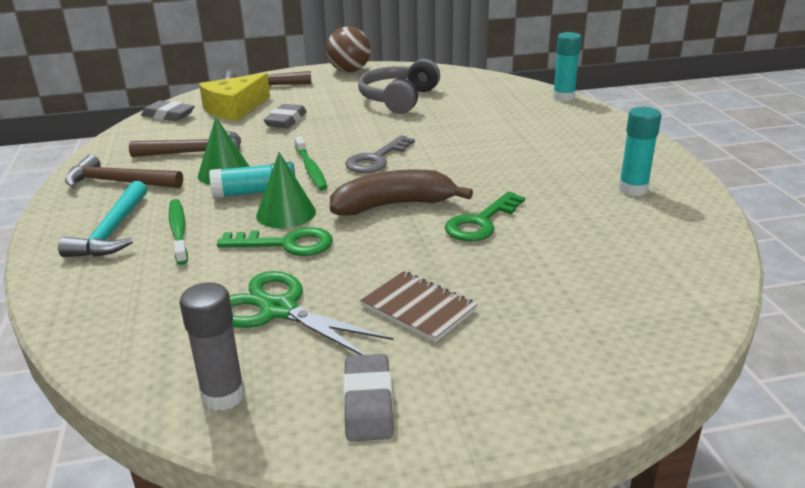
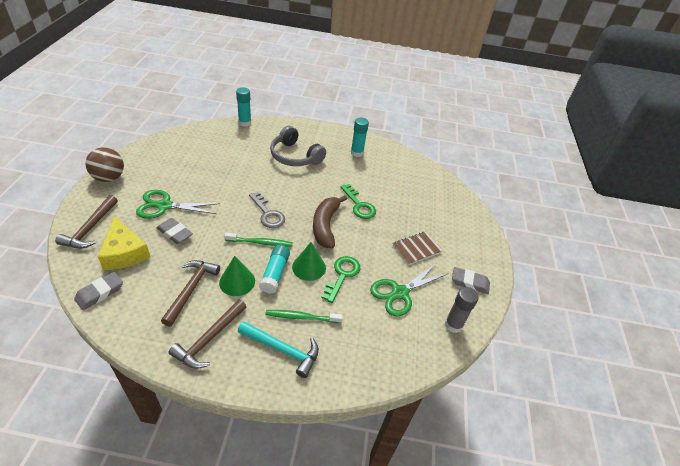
camera: 75 degrees left, 15 degrees up
(329, 104) = (164, 206): none -> green scissors
(398, 99) = (187, 176): grey headphones -> grey headphones (295, 156)

